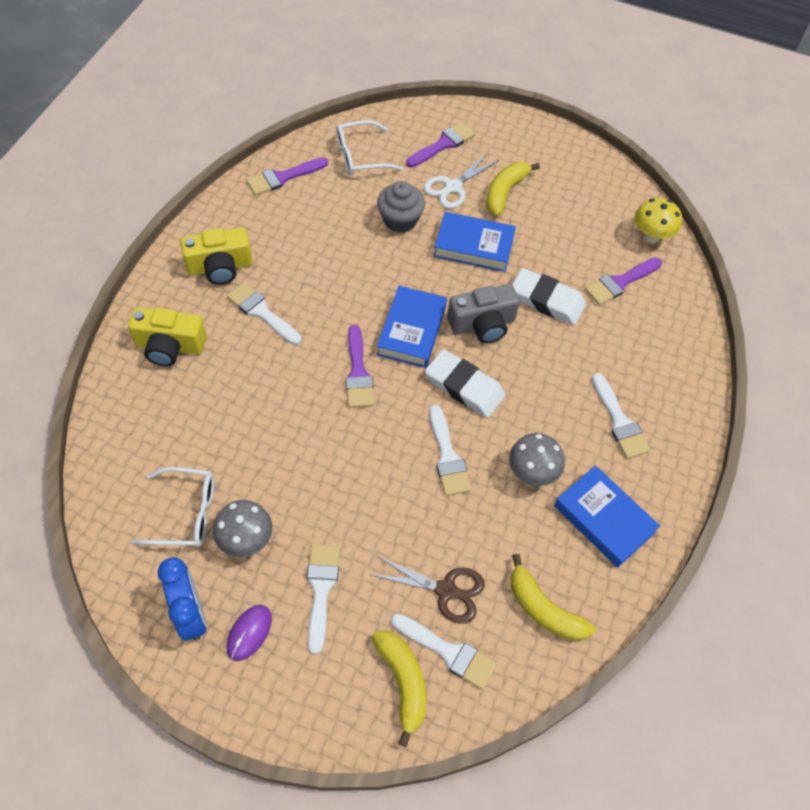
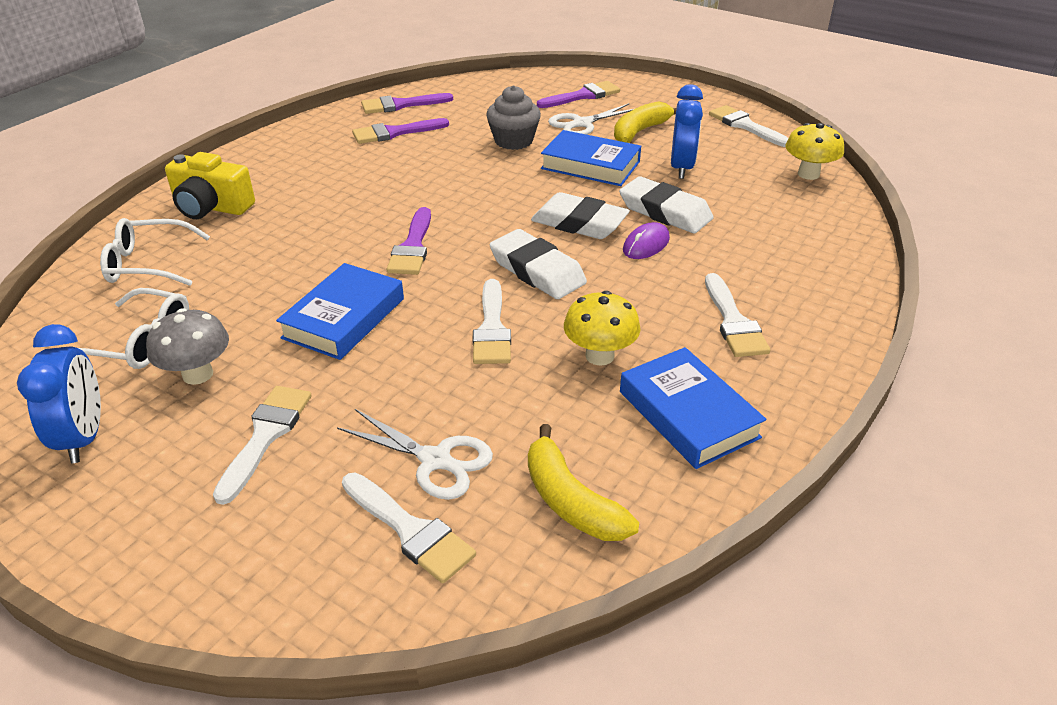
camera: 15 degrees right, 20 degrees down
(220, 267) = (300, 157): yellow camera -> none
(249, 633) = (146, 468): purple mouse -> purple mouse (646, 244)
(261, 312) = (326, 192): white brush -> white brush (745, 126)
(360, 156) = (490, 97): white glasses -> white glasses (148, 264)
(403, 683) = (328, 557): yellow banana -> none
(411, 330) = (491, 220): blue book -> blue book (344, 318)
(445, 590) = (435, 460): brown scissors -> white scissors
(482, 324) = (579, 223): grey camera -> white eraser
(532, 472) = (599, 356): grey mushroom -> yellow mushroom
(549, 240) = (681, 168): none -> blue clock
(620, 283) = (761, 206): purple brush -> purple brush (394, 133)

